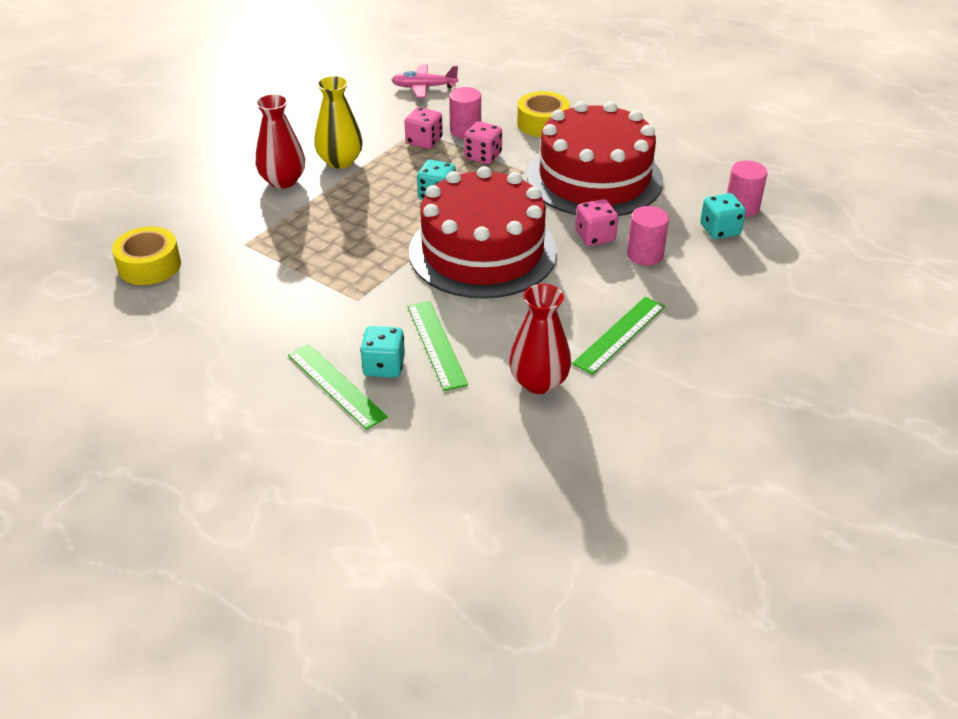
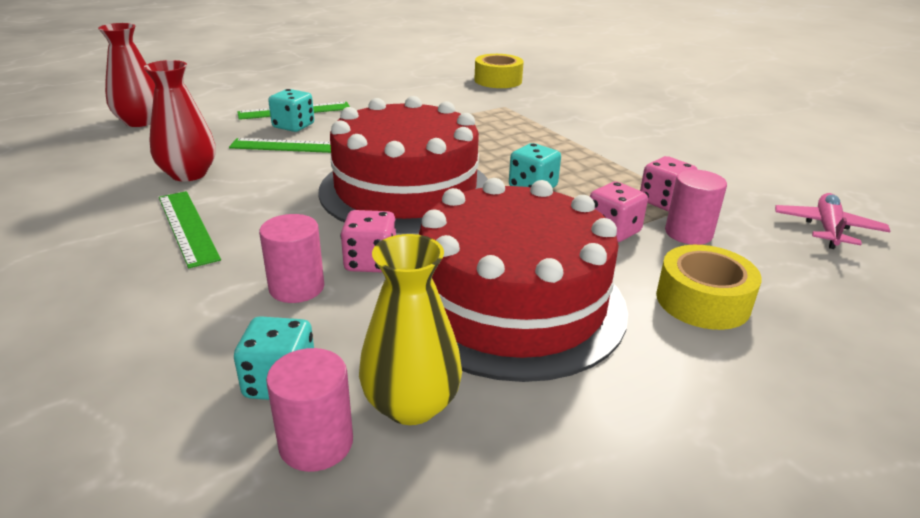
camera: 110 degrees right, 10 degrees down
(283, 181) = (601, 128): red vase -> red vase (140, 121)
(340, 161) = (630, 154): yellow vase -> yellow vase (411, 404)

